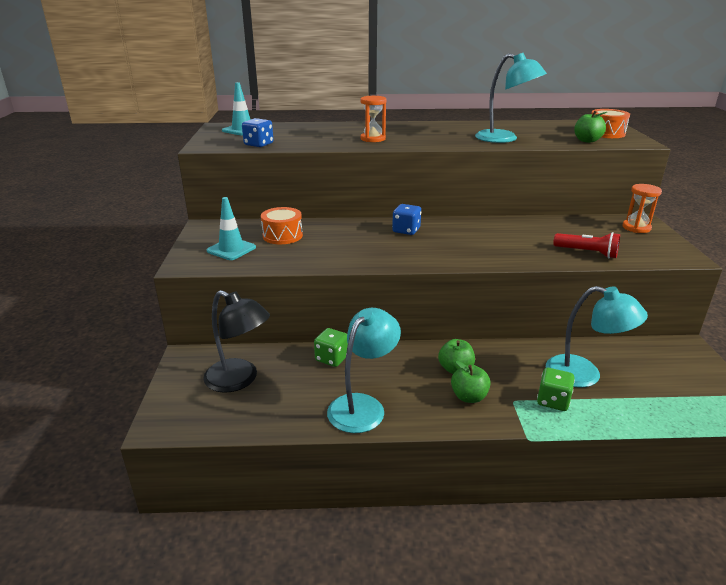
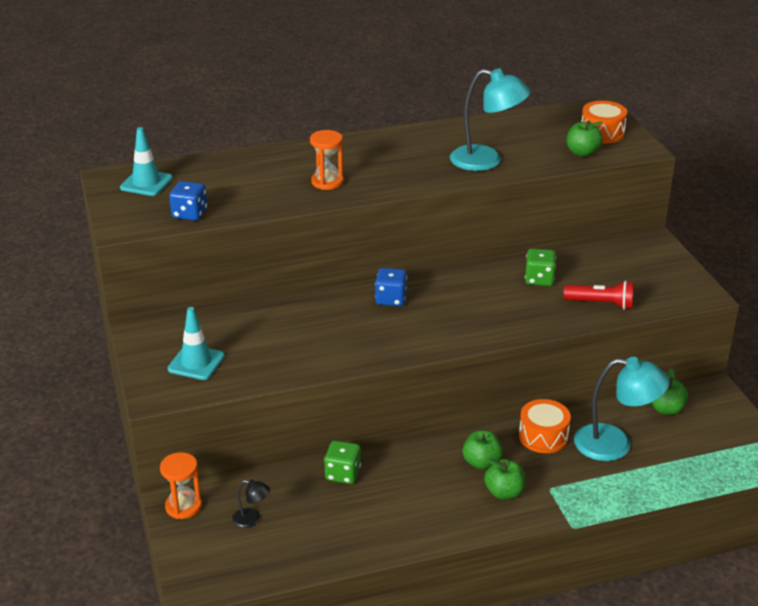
camera: 15 degrees left, 5 degrees up
(239, 380) = (252, 519): black lamp -> black lamp, size x0.45
(282, 236) = (246, 331): orange drum -> orange drum (543, 436)
(363, 406) = (399, 523): turquoise lamp -> none
(553, 401) = (588, 481): green dice -> green dice (539, 279)
(636, 228) = (649, 255): orange hourglass -> orange hourglass (183, 506)
(638, 354) = (666, 409): none -> green apple

